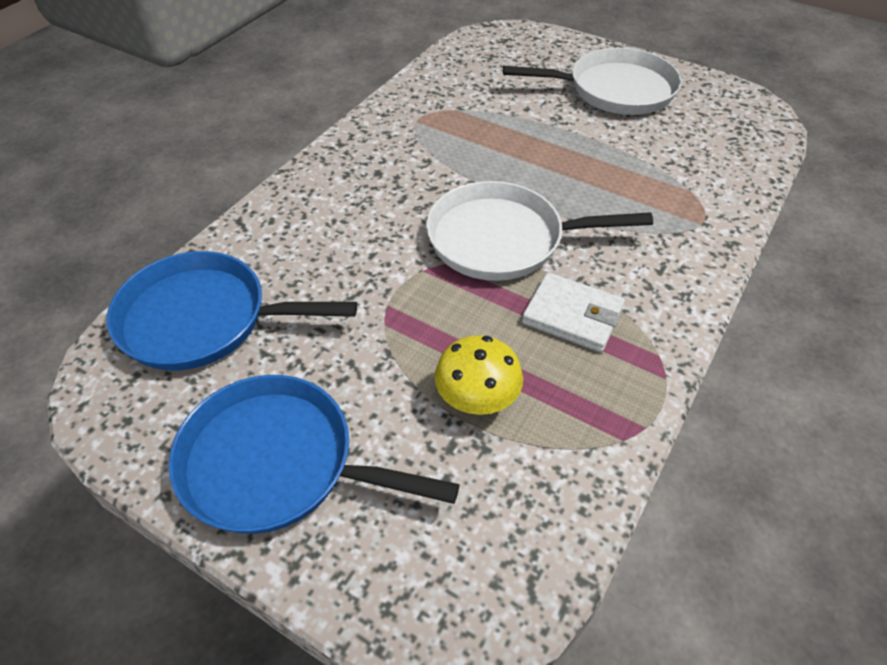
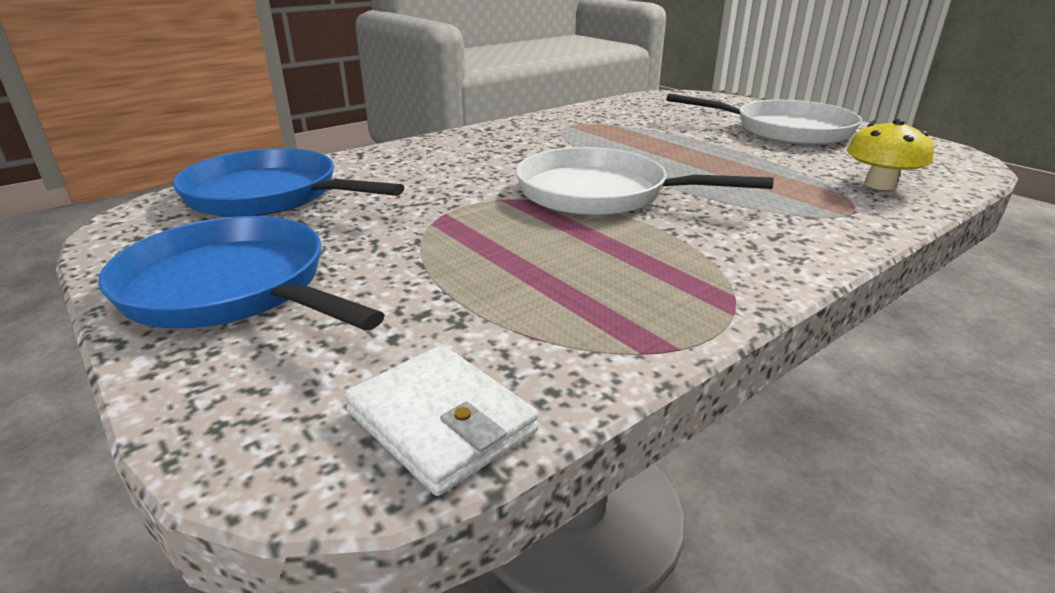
camera: 20 degrees right, 20 degrees down
(477, 397) = (484, 285): yellow mushroom -> yellow mushroom (879, 185)
(572, 316) = (642, 250): white wallet -> white wallet (441, 422)

